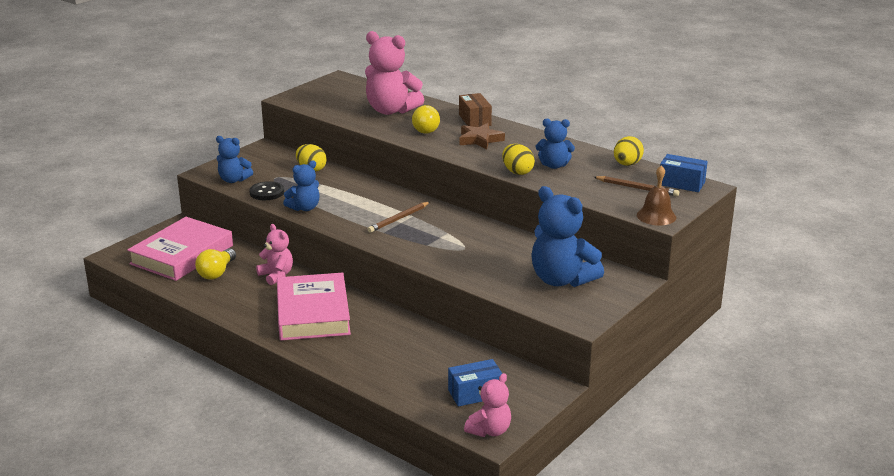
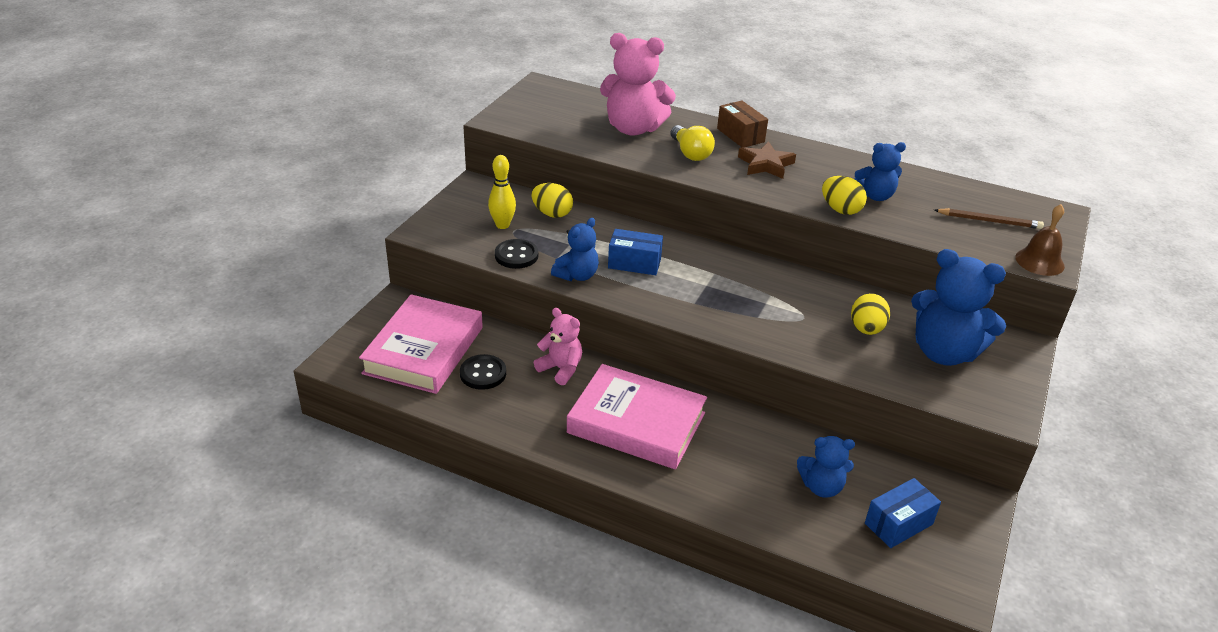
camera: 15 degrees left, 10 degrees up
(217, 272) = (483, 373): yellow light bulb -> black button
(233, 180) = (463, 240): blue teddy bear -> blue teddy bear (821, 487)
(268, 173) = (502, 225): none -> yellow bowling pin
(312, 313) = (636, 423): pink book -> pink book turned 45 degrees counterclockwise
(399, 219) = (701, 280): brown pencil -> none
(489, 430) = (949, 581): pink teddy bear -> none
(627, 164) = (953, 186): yellow egg -> yellow egg (866, 329)
(681, 183) = (1031, 209): blue box -> blue box (634, 263)

